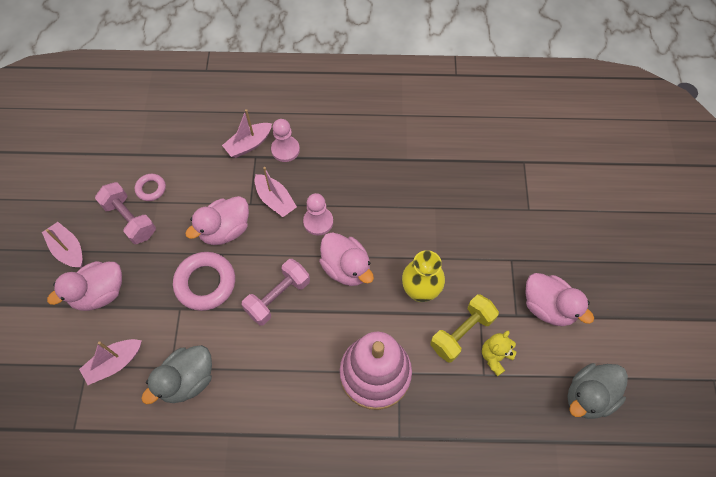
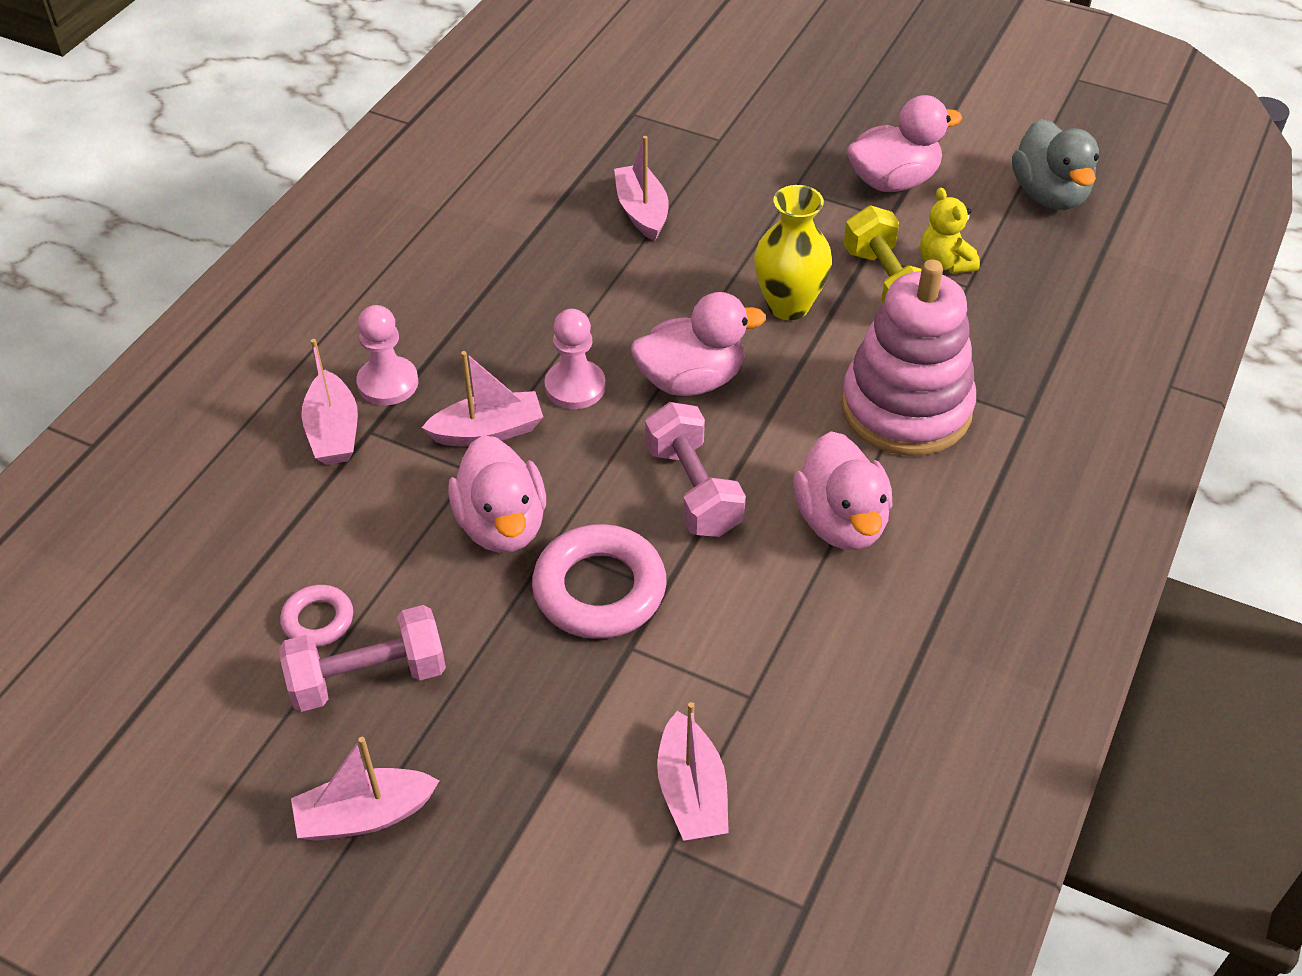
camera: 65 degrees left, 15 degrees down
(100, 293) = (513, 779): pink duck -> pink duck (841, 522)
(187, 380) = (790, 676): grey duck -> none
(451, 198) = (642, 211): none -> pink boat

